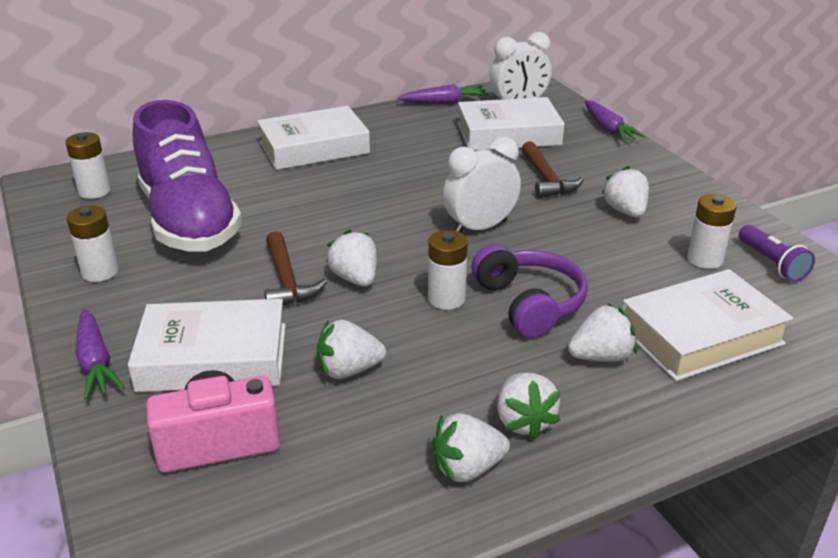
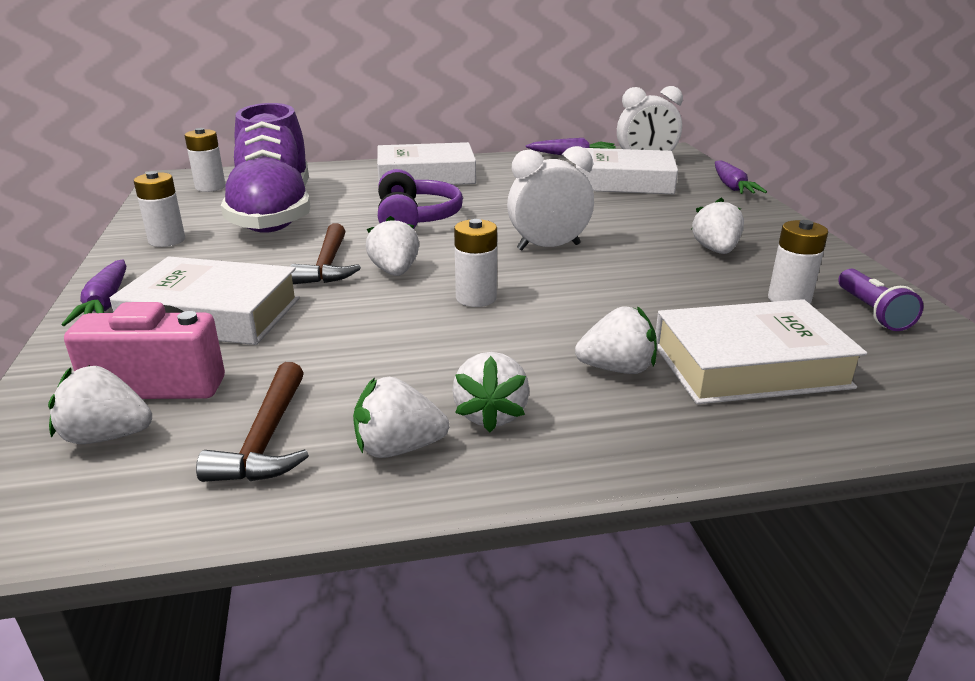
camera: 15 degrees right, 5 degrees down
(349, 370) = (334, 342): white strawberry -> white strawberry (107, 436)
(529, 303) = (563, 312): purple headphones -> purple headphones (415, 218)
(546, 179) = (642, 218): brown hammer -> brown hammer (266, 439)

